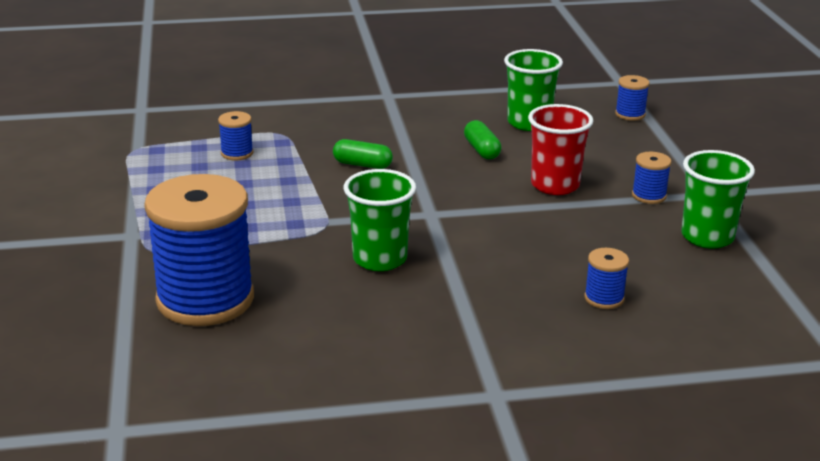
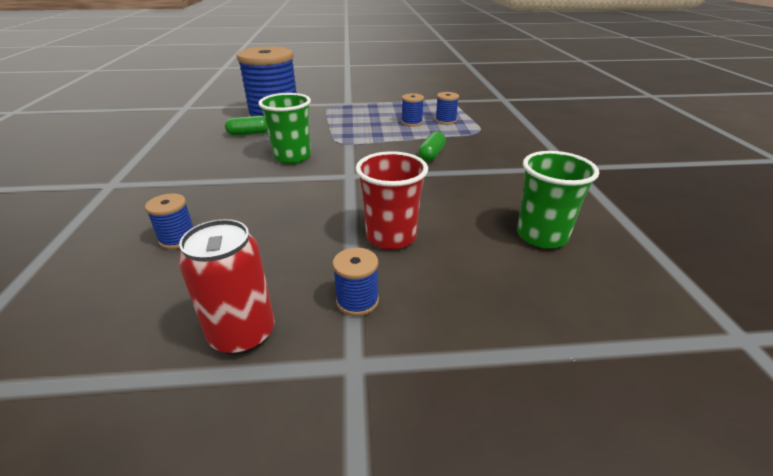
camera: 95 degrees right, 5 degrees up
(482, 150) = (466, 203): green capsule -> green capsule (249, 133)
(630, 114) = (611, 327): blue spool -> blue spool (412, 122)
(707, 237) = (242, 334): green cup -> red can

